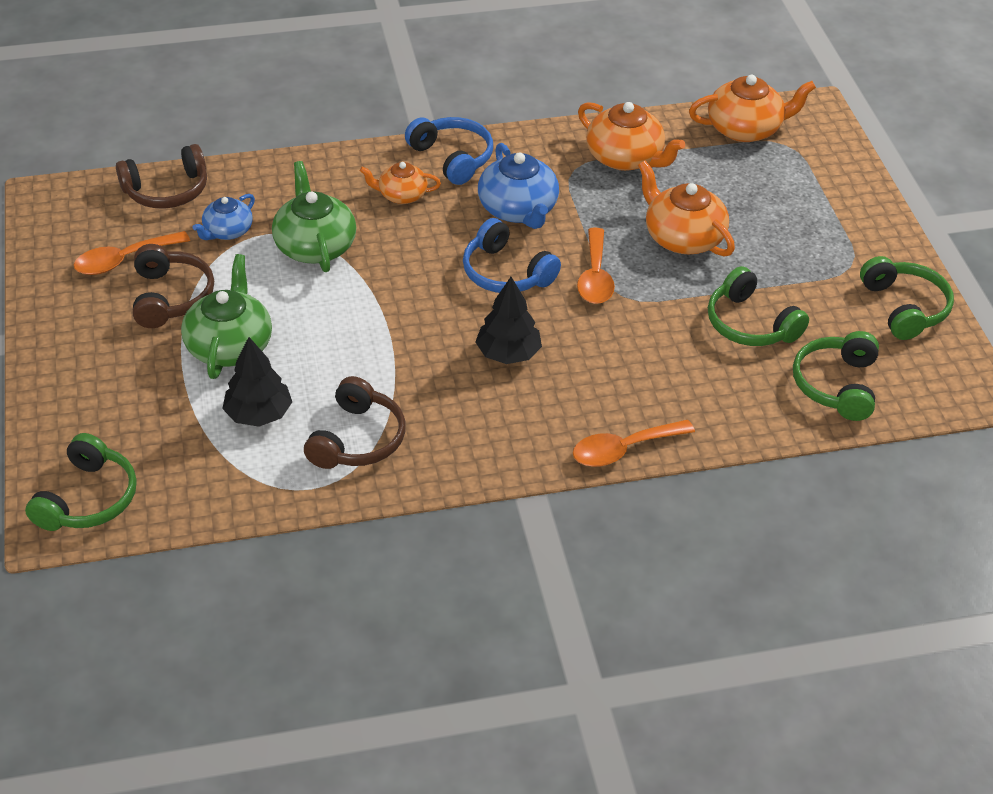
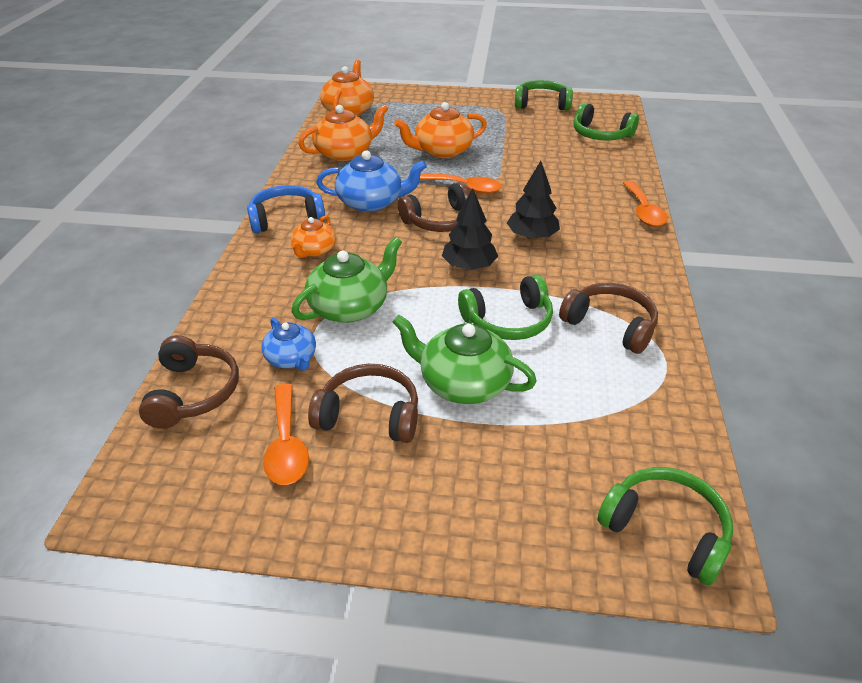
camera: 70 degrees left, 5 degrees down
(258, 414) = (565, 379): black tree -> black tree (469, 266)
(315, 246) = (350, 307): green teapot -> green teapot turned 135 degrees clockwise
(506, 273) = (440, 221): blue headphones -> brown headphones
(750, 324) = (537, 147): green headphones -> green headphones (508, 321)

